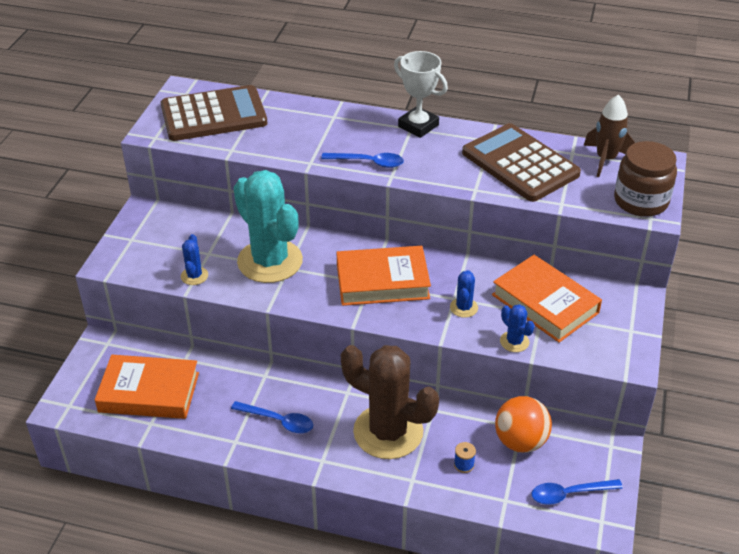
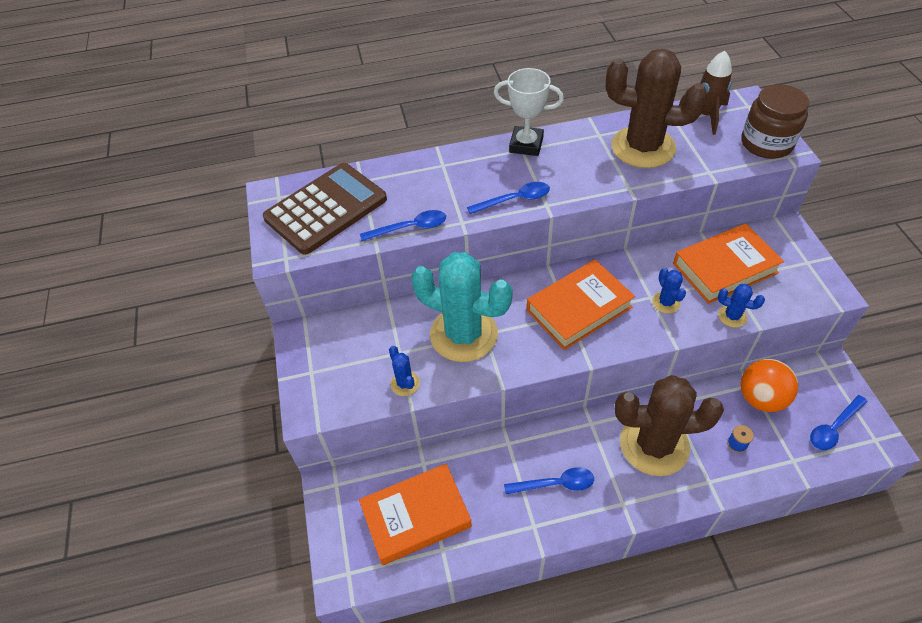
camera: 25 degrees left, 10 degrees up
(266, 152) = (410, 228): none -> blue spoon
(520, 164) = (643, 147): brown calculator -> brown cactus
(545, 304) = (725, 268): orange book -> orange book turned 45 degrees counterclockwise

